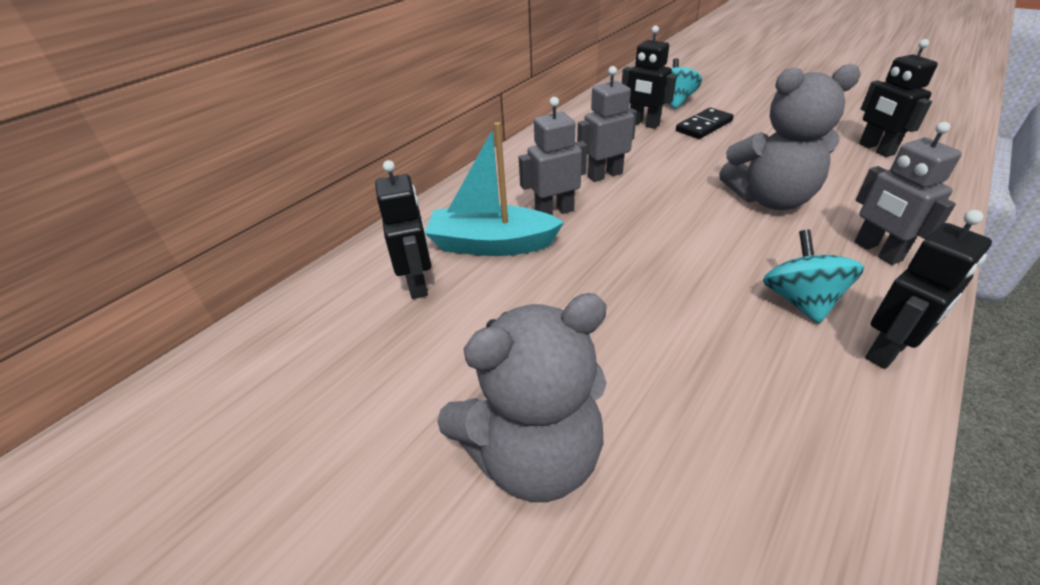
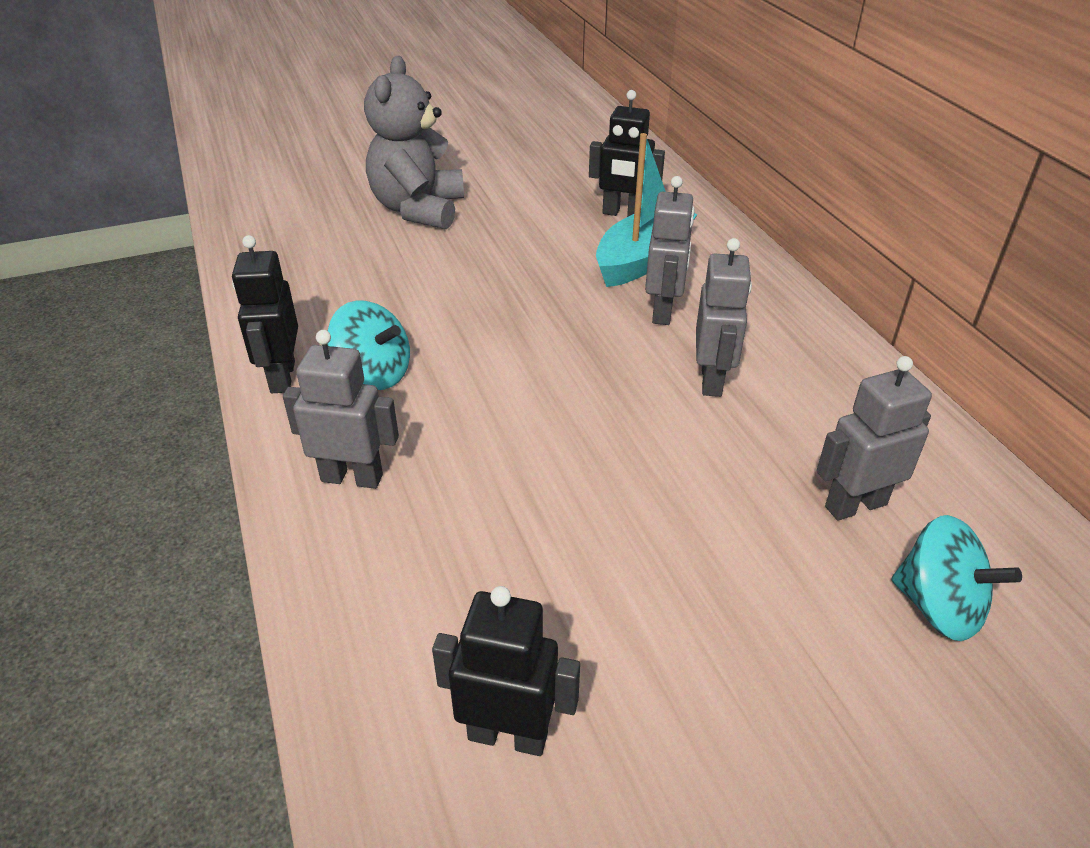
camera: 120 degrees right, 0 degrees up
(643, 124) = (855, 505): black robot -> grey robot
(703, 126) = (790, 573): black domino -> none
(770, 199) = (519, 476): grey teddy bear -> none

